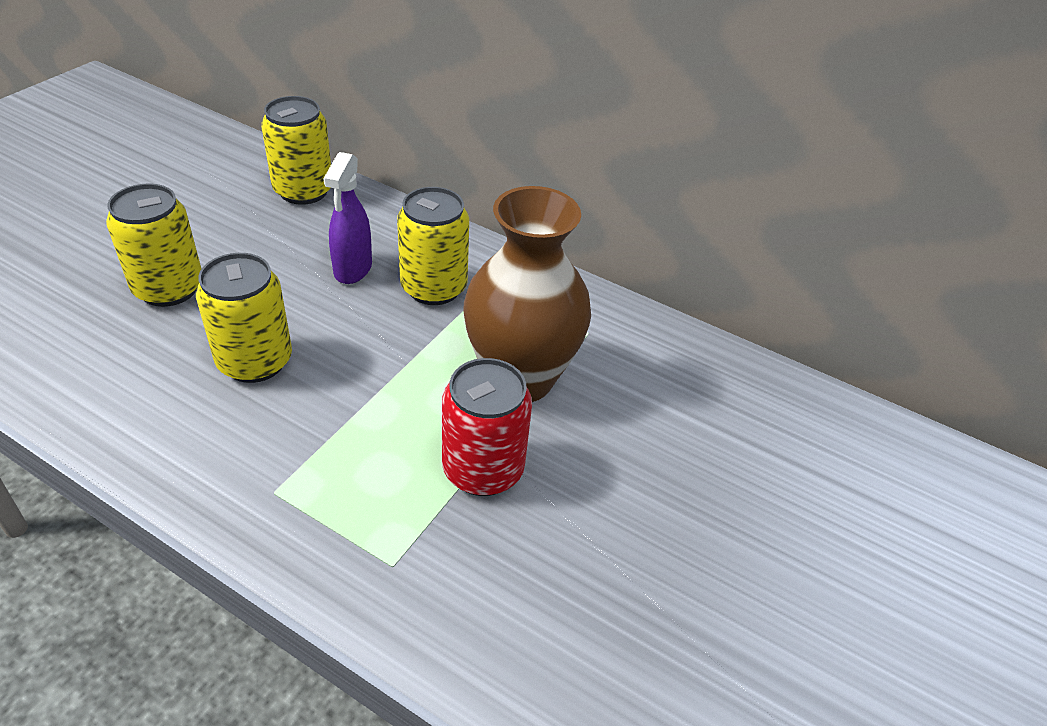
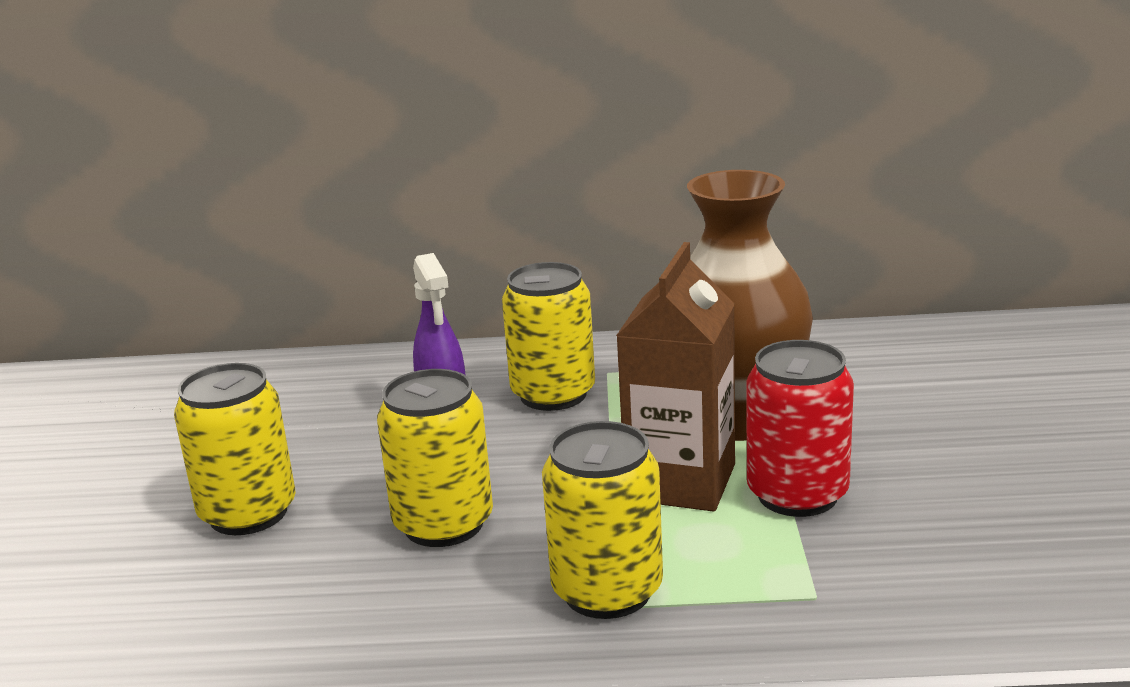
camera: 25 degrees left, 20 degrees down
(303, 191) = (293, 380): yellow can -> yellow can (607, 591)
(424, 412) = (681, 482): none -> brown carton

